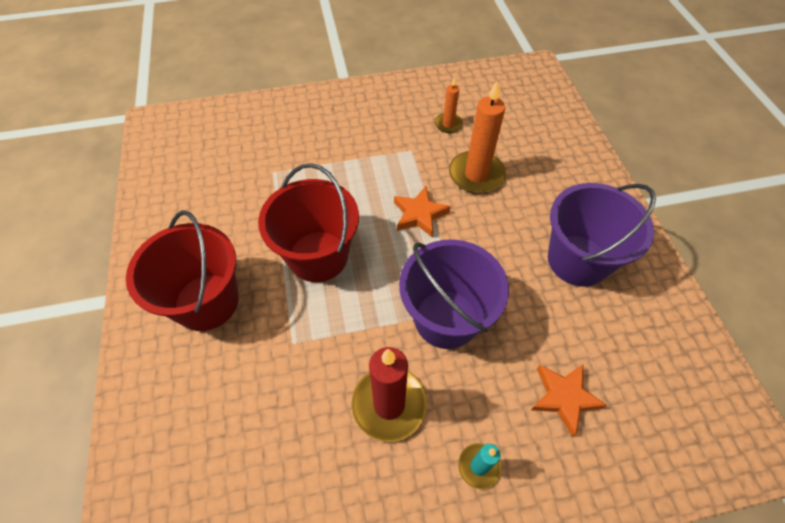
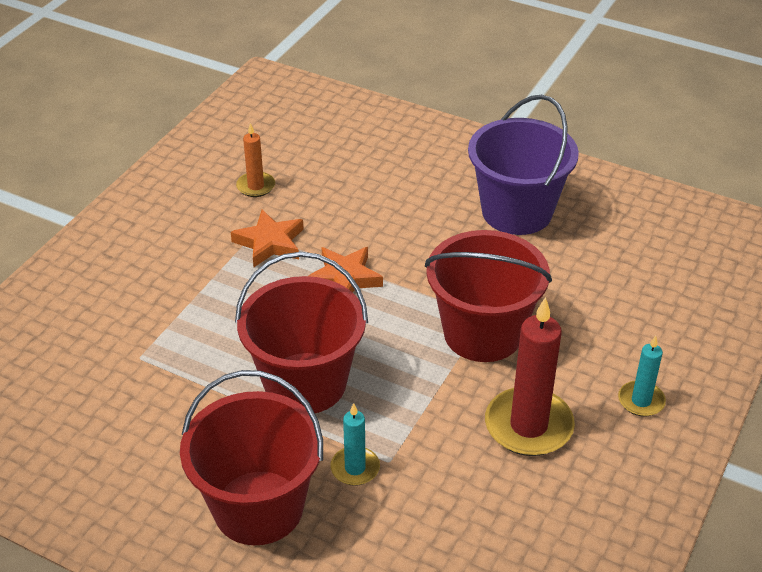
camera: 50 degrees left, 15 degrees down
(272, 329) = (355, 468): none -> turquoise candle
(446, 318) = (482, 333): purple bucket -> red bucket
(476, 175) = (346, 209): orange candle -> none
(564, 397) = (632, 309): orange star -> orange star (270, 243)

